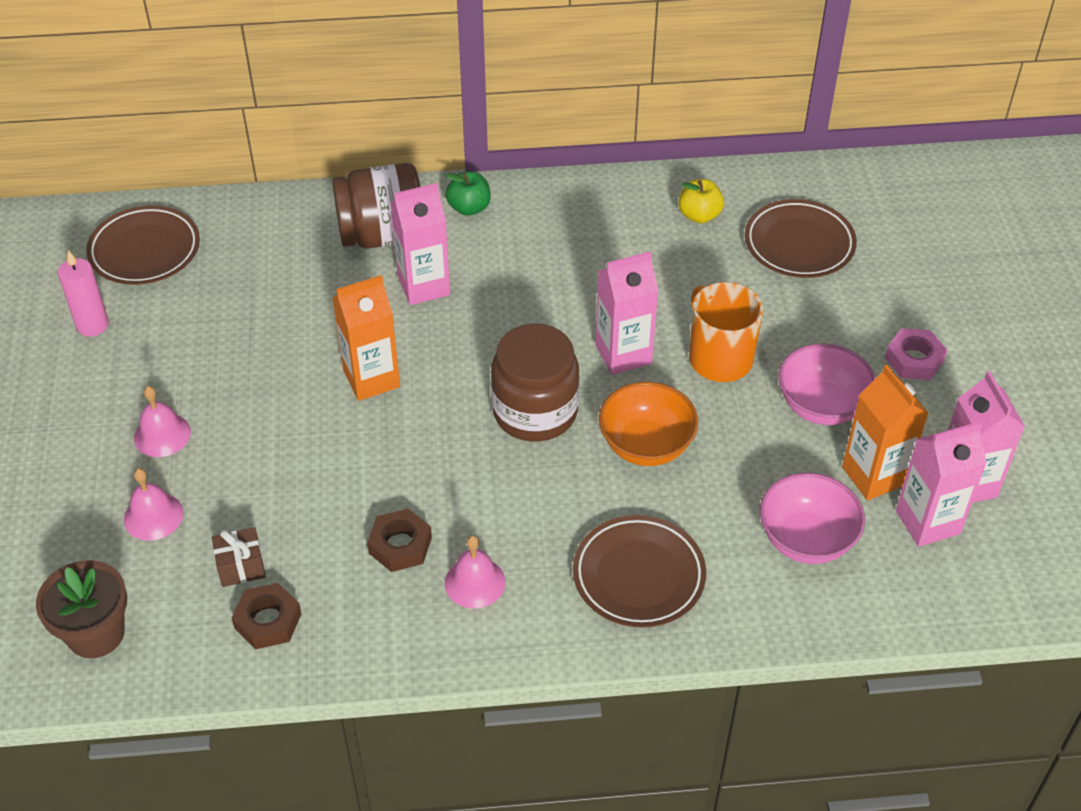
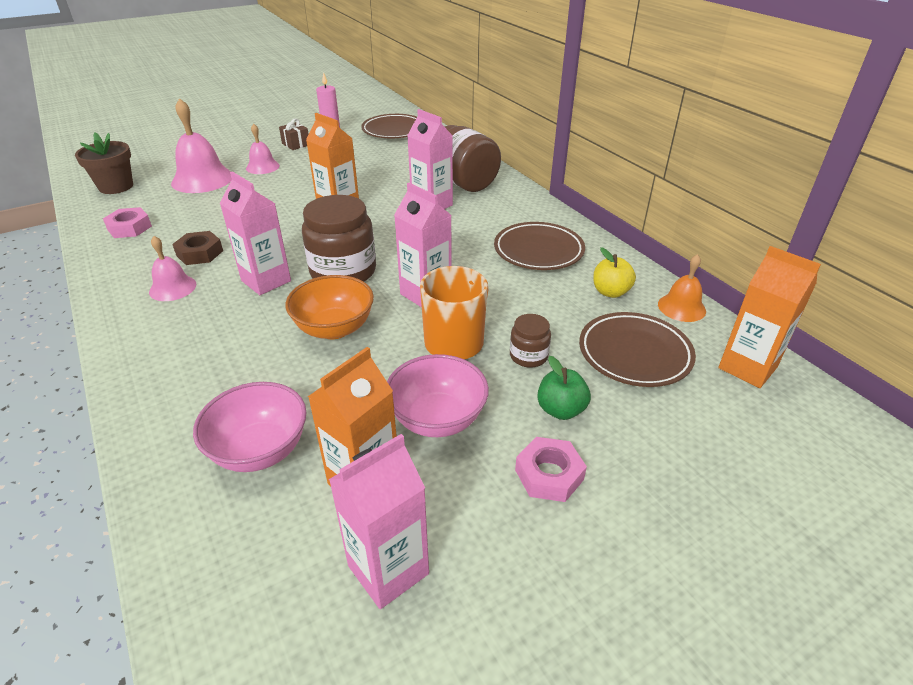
camera: 65 degrees right, 10 degrees down
(153, 516) = (202, 179): pink bell -> pink bell, size x1.75
(241, 566) = (171, 210): brown gift -> brown gift (296, 144)
(268, 621) = (129, 228): brown nut -> pink nut
(469, 208) = (516, 202): green apple -> green apple (561, 410)
(638, 576) = (193, 359): brown plate -> brown plate (538, 251)
(750, 180) = (681, 307): none -> orange bell
(766, 314) = (528, 356): none -> brown jar
(850, 186) = (747, 367): none -> orange carton
(927, 522) = (315, 545): pink carton -> pink carton (266, 281)

